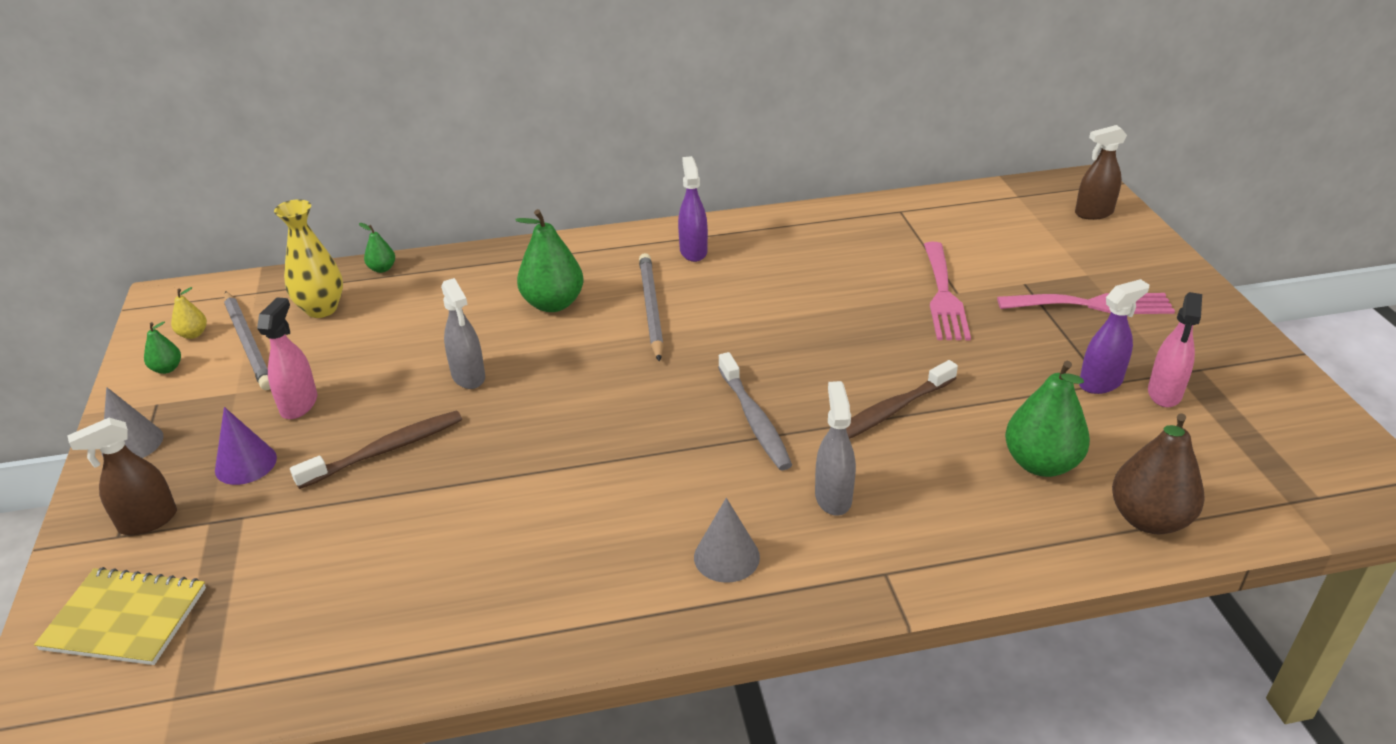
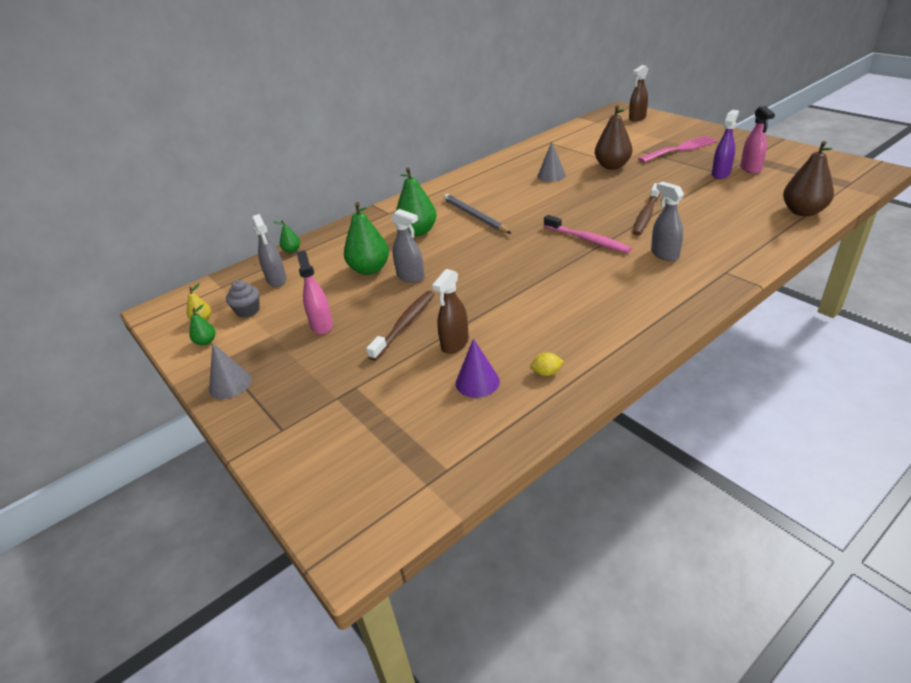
camera: 25 degrees left, 0 degrees up
(125, 619) = (342, 464): yellow notebook -> none
(148, 521) = (293, 414): brown spray bottle -> brown spray bottle (455, 344)
(246, 464) = (323, 363): purple cone -> purple cone (477, 382)
(248, 343) = (248, 310): grey pencil -> grey cupcake
(321, 309) = (276, 280): yellow vase -> grey spray bottle
(462, 615) = (546, 373): none -> yellow lemon
(693, 251) = (466, 188): purple spray bottle -> none
(726, 557) = (647, 295): grey cone -> grey cone (551, 175)
(754, 420) = (588, 240): grey toothbrush -> pink toothbrush
(943, 296) = (612, 166): pink fork -> brown pear
(1041, 463) = (735, 209): green pear -> green pear (369, 269)

